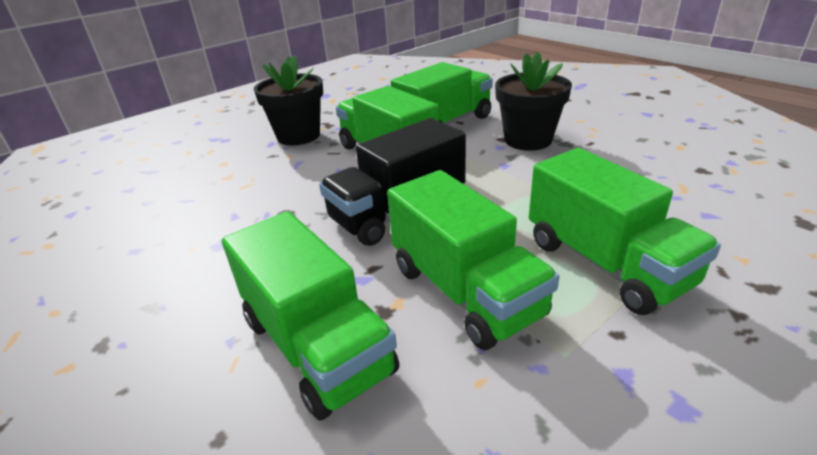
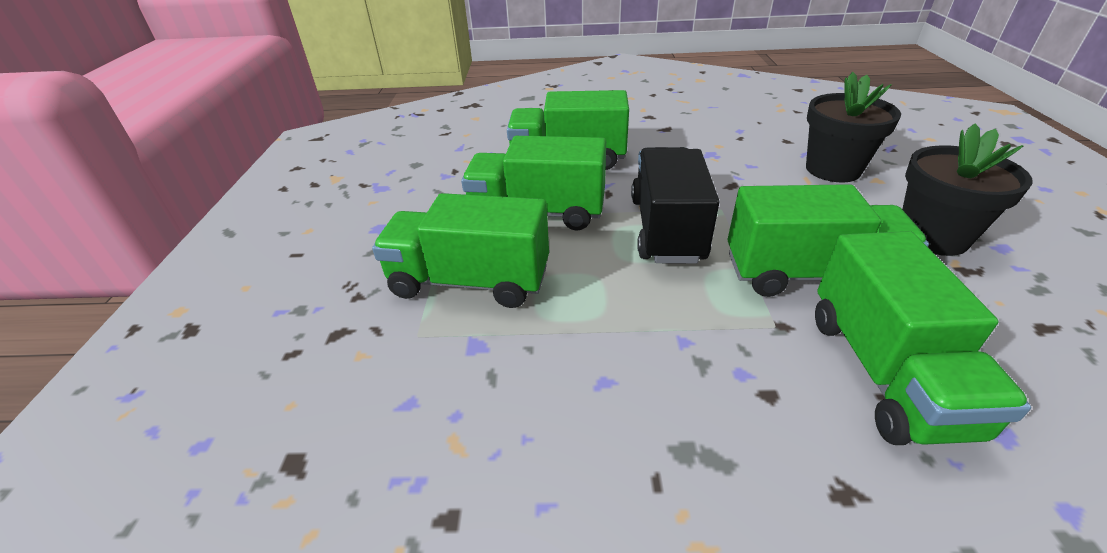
camera: 130 degrees right, 5 degrees up
(528, 140) = (736, 417): black flower pot -> black flower pot (833, 169)

